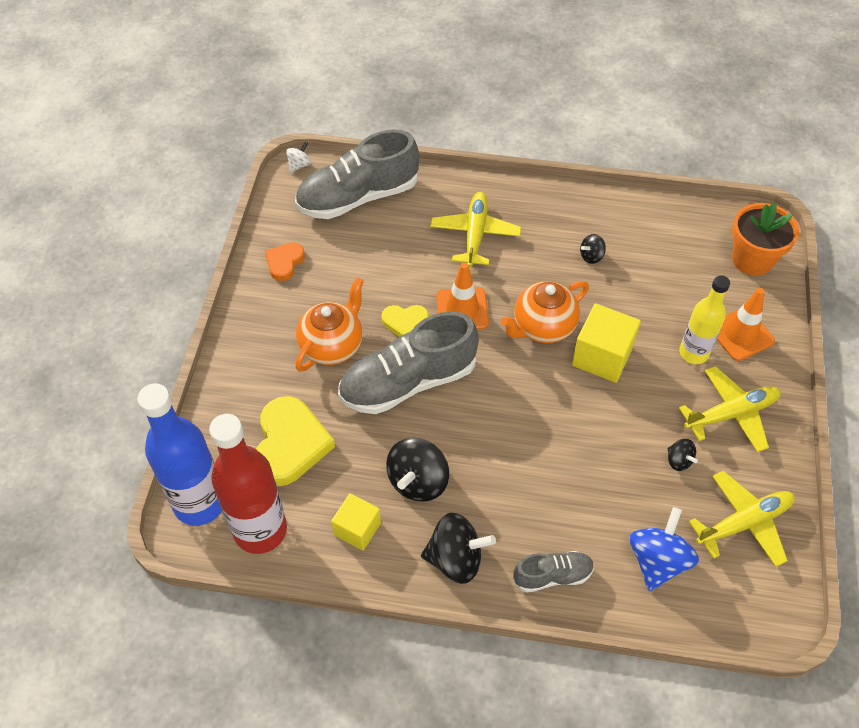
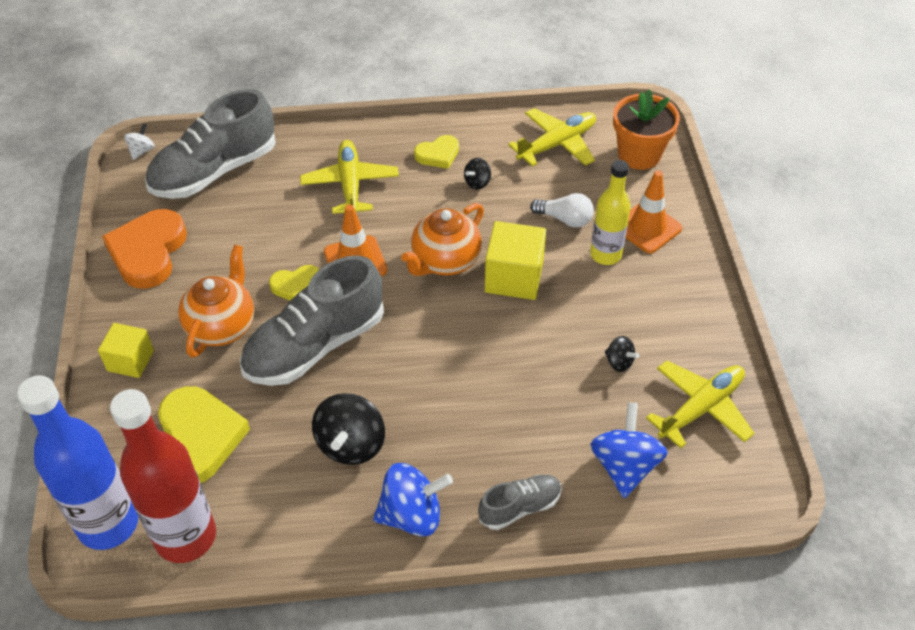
camera: 15 degrees left, 5 degrees down
(284, 262) = (148, 252): orange heart -> orange heart, size x1.83
(357, 529) = (296, 509): yellow cube -> yellow cube (130, 361)
(455, 559) = (412, 515): black spinning top -> blue spinning top
(562, 221) = (438, 154): none -> yellow heart
(664, 309) = (565, 219): none -> white light bulb
(731, 414) = (659, 305): yellow plane -> yellow plane (557, 144)

